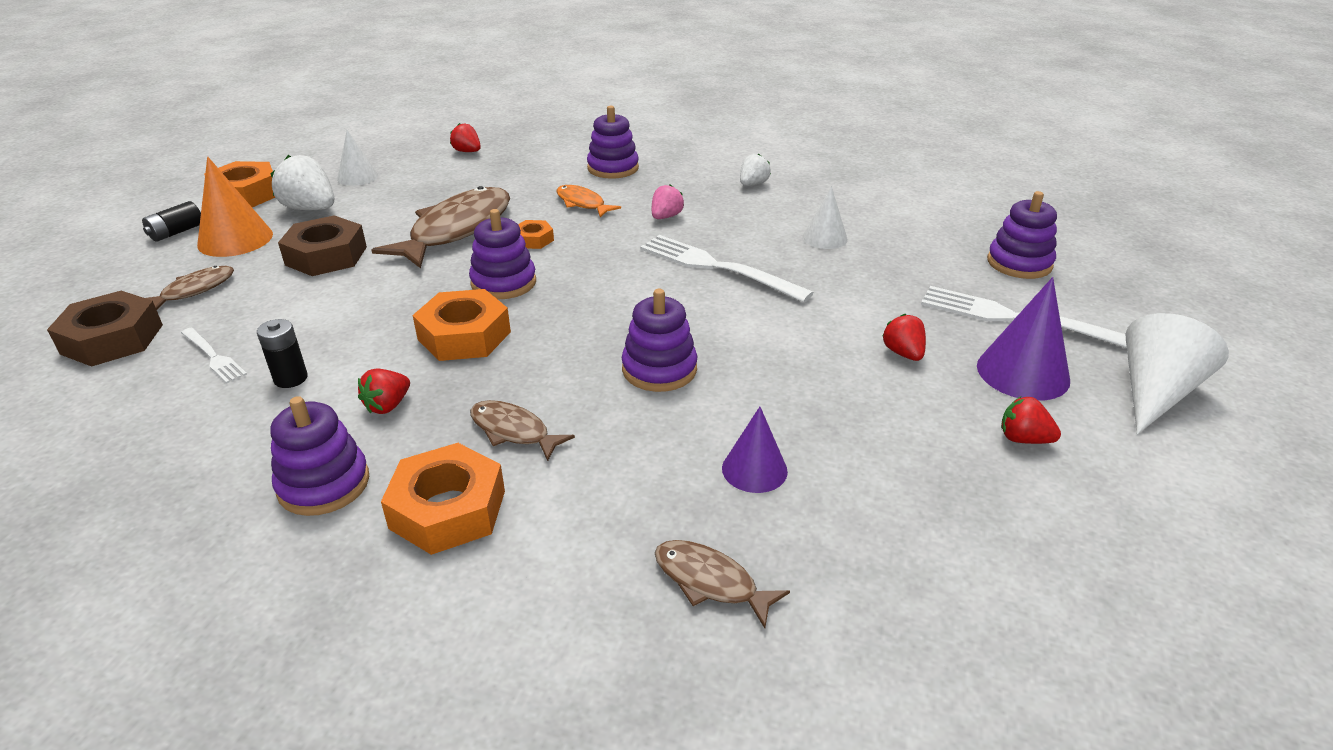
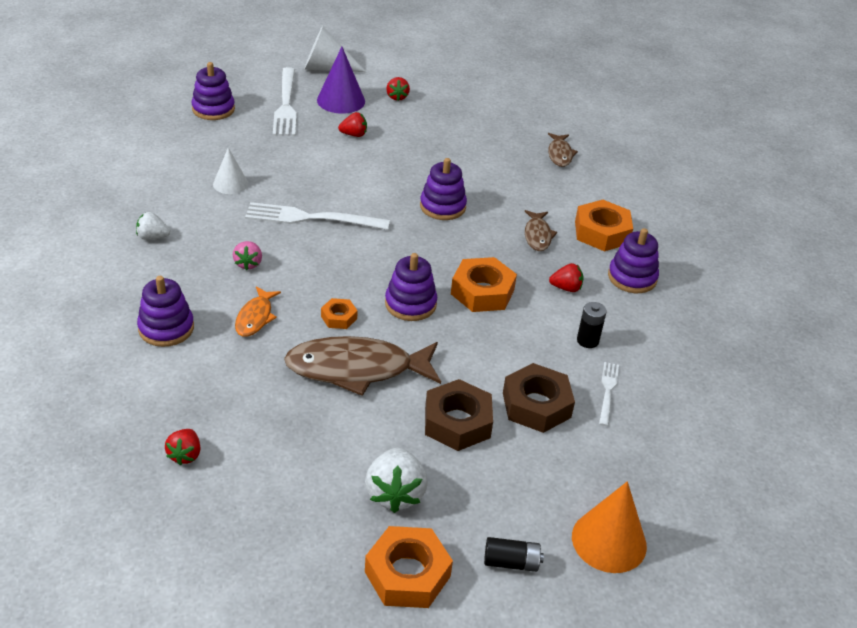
camera: 125 degrees left, 5 degrees up
(112, 339) = (647, 460): brown nut -> brown nut (536, 405)
(194, 290) = (565, 465): brown fish -> none
(235, 239) = (485, 505): orange cone -> orange cone (609, 541)
(357, 177) = (305, 507): white cone -> none
(666, 217) = (248, 264): pink strawberry -> pink strawberry turned 90 degrees counterclockwise
(716, 267) = (310, 218): white fork -> white fork turned 90 degrees clockwise
(754, 469) = (488, 159): purple cone -> none
(903, 353) = (354, 135): red strawberry -> red strawberry turned 135 degrees counterclockwise

